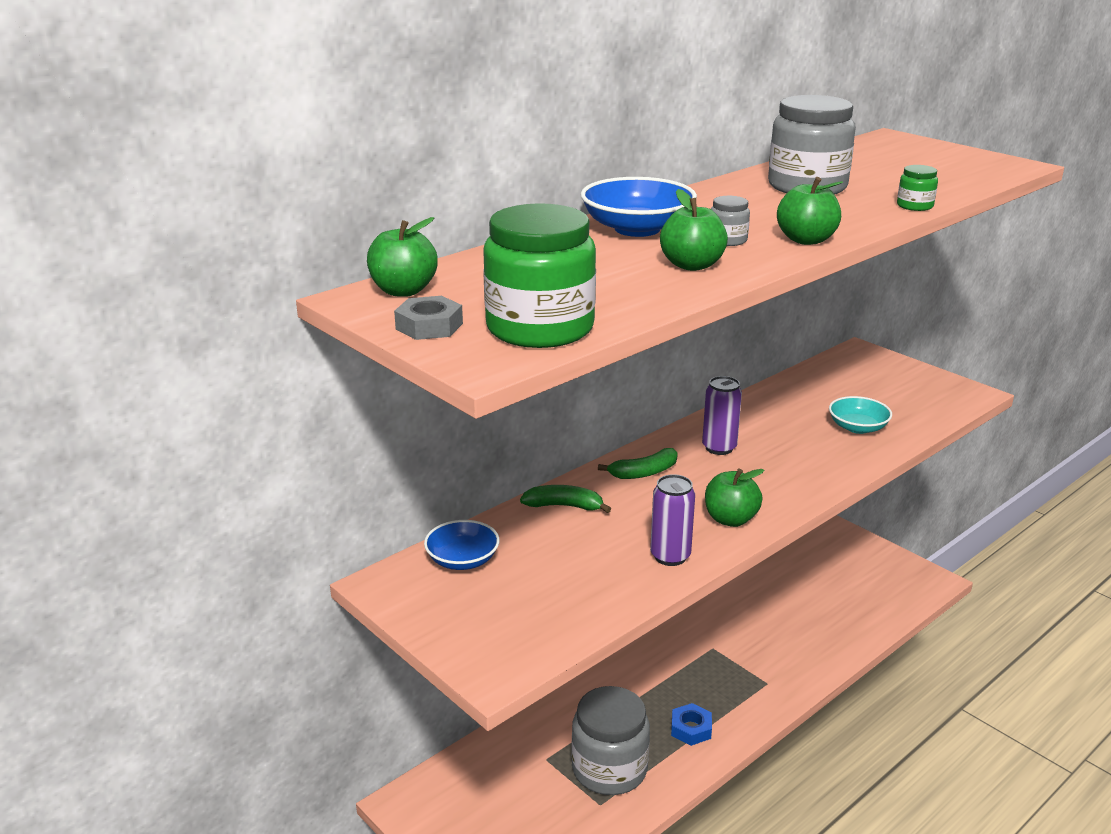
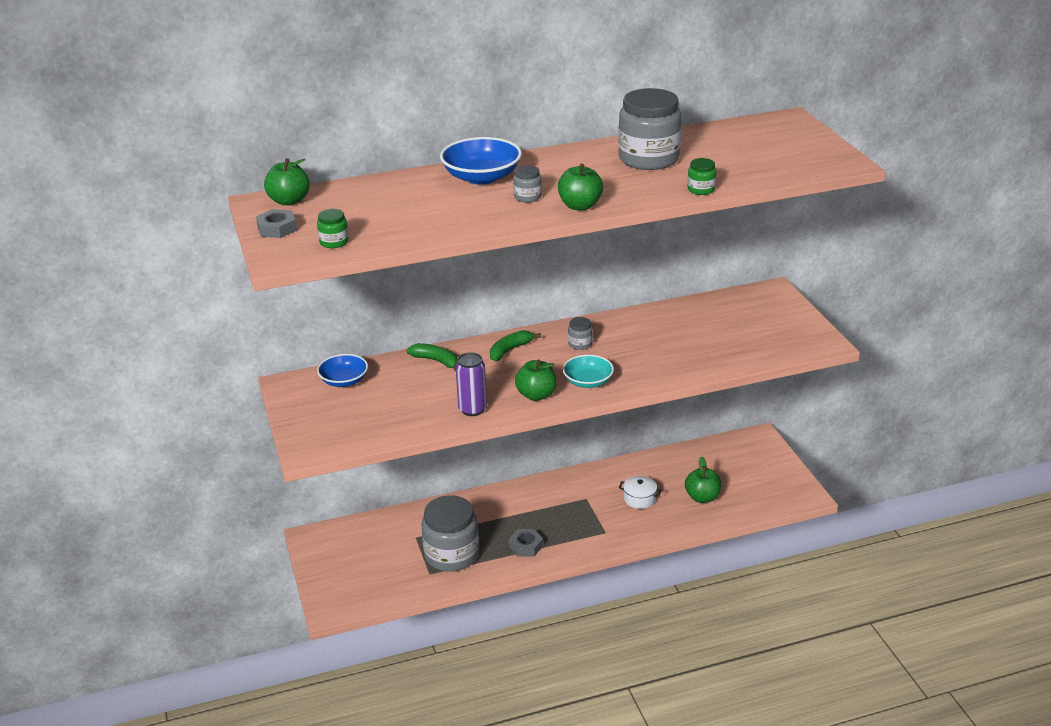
camera: 25 degrees right, 5 degrees up
(540, 328) = (334, 242): green jar -> green jar, size x0.43
(644, 472) = (510, 350): green banana -> green banana turned 135 degrees clockwise
(691, 729) = (526, 546): blue nut -> grey nut
(692, 265) = (478, 213): green apple -> green apple (702, 497)
(719, 448) = (580, 344): purple can -> grey jar
(771, 632) = (639, 499): none -> white pot
(857, 427) = (699, 351): turquoise bowl -> turquoise bowl (588, 382)

